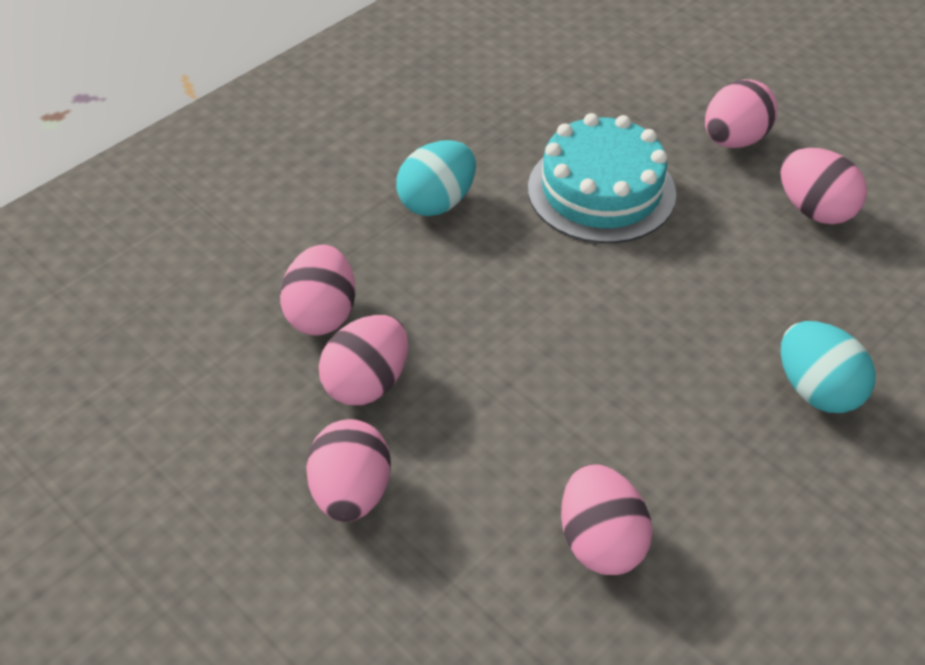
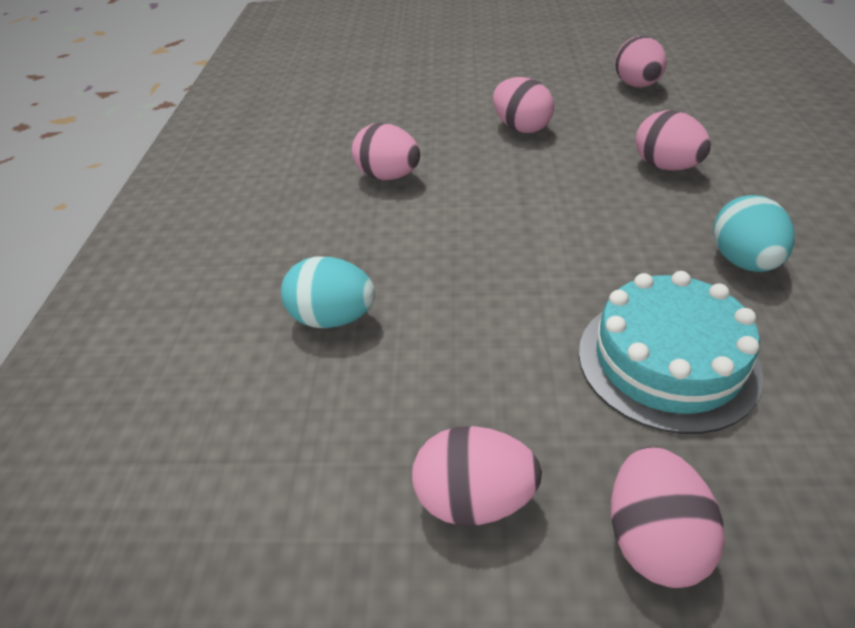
camera: 140 degrees right, 5 degrees down
(367, 383) = (587, 159): pink egg -> pink egg (637, 85)

